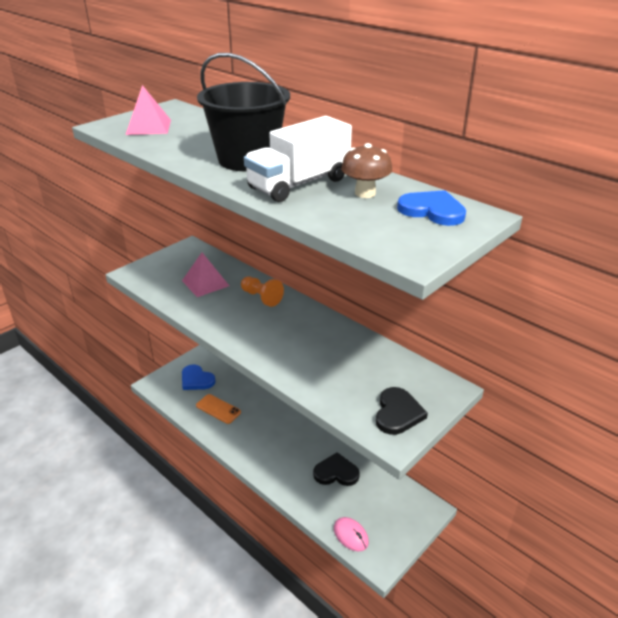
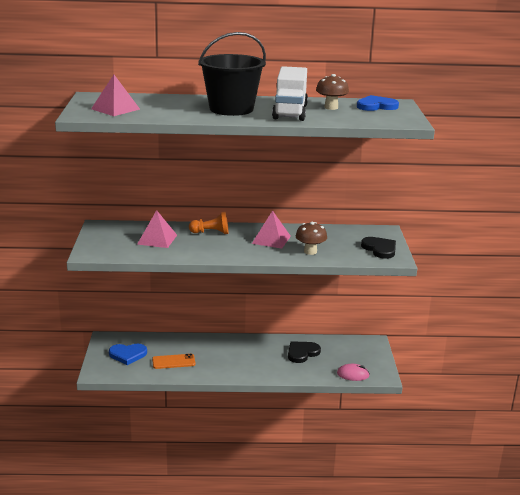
camera: 45 degrees left, 10 degrees down
(301, 335) = (271, 239): none -> pink pyramid
(313, 372) = (310, 251): none -> brown mushroom

